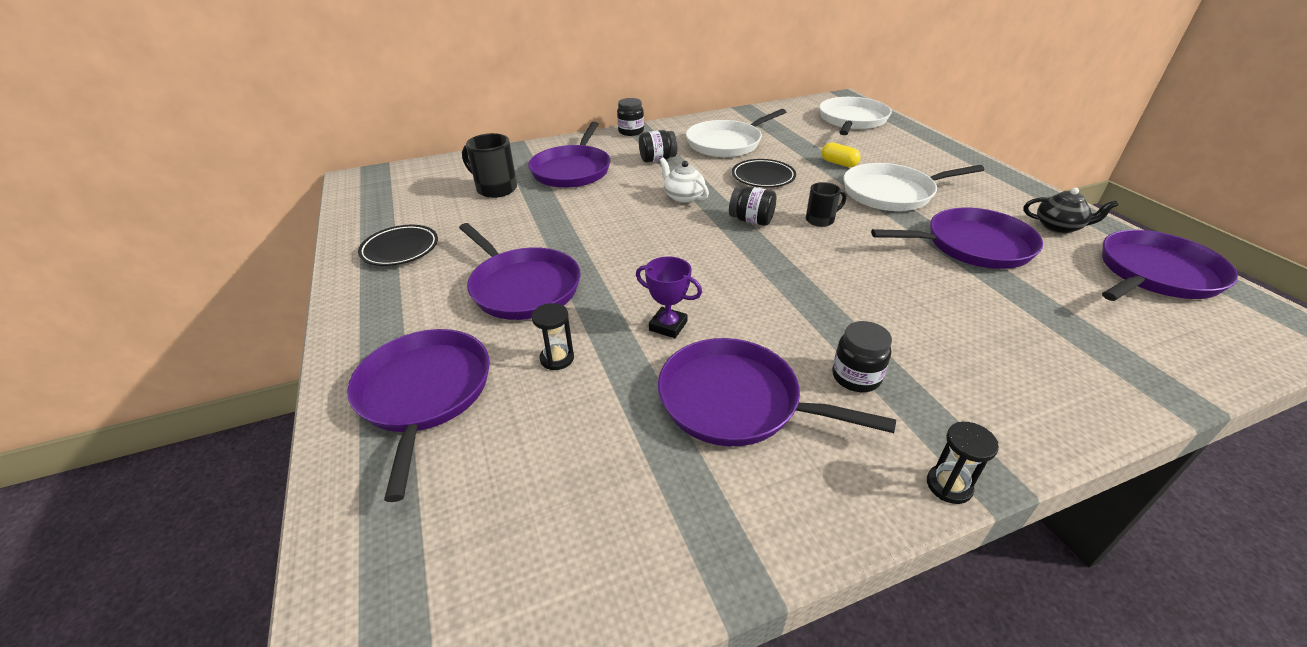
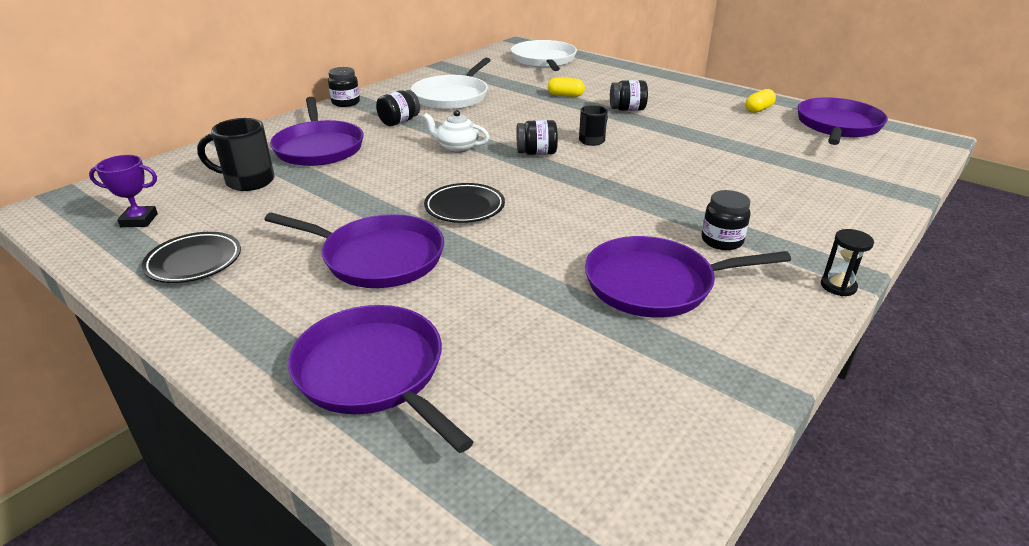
camera: 30 degrees left, 5 degrees down
(557, 358) = (475, 302): black hourglass -> none
(668, 326) = (548, 249): purple trophy -> purple trophy (139, 220)
(763, 177) = (513, 118): black plate -> black plate (464, 207)
(892, 193) = (627, 109): white pan -> black jar
(972, 245) = (716, 134): purple pan -> none
(1058, 227) = (758, 109): black teapot -> yellow capsule

